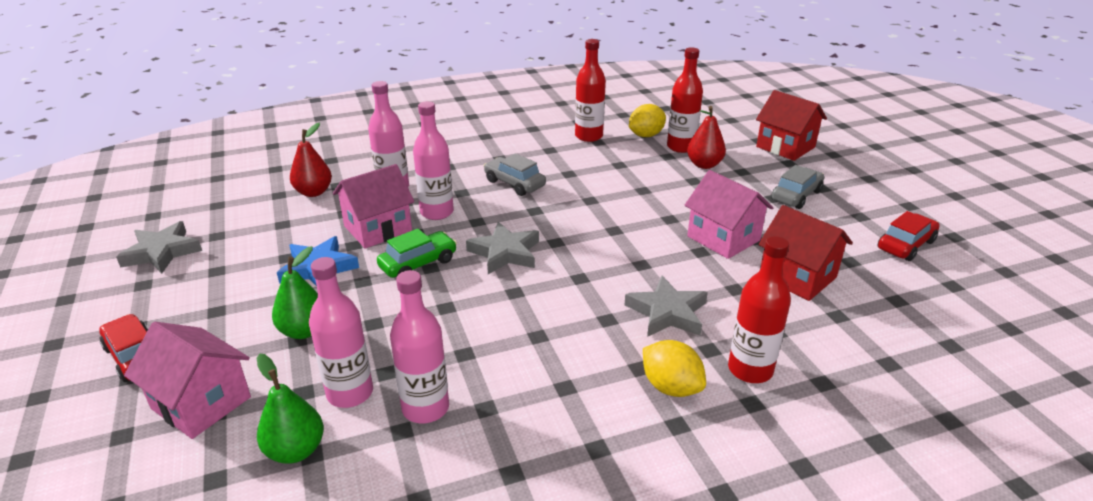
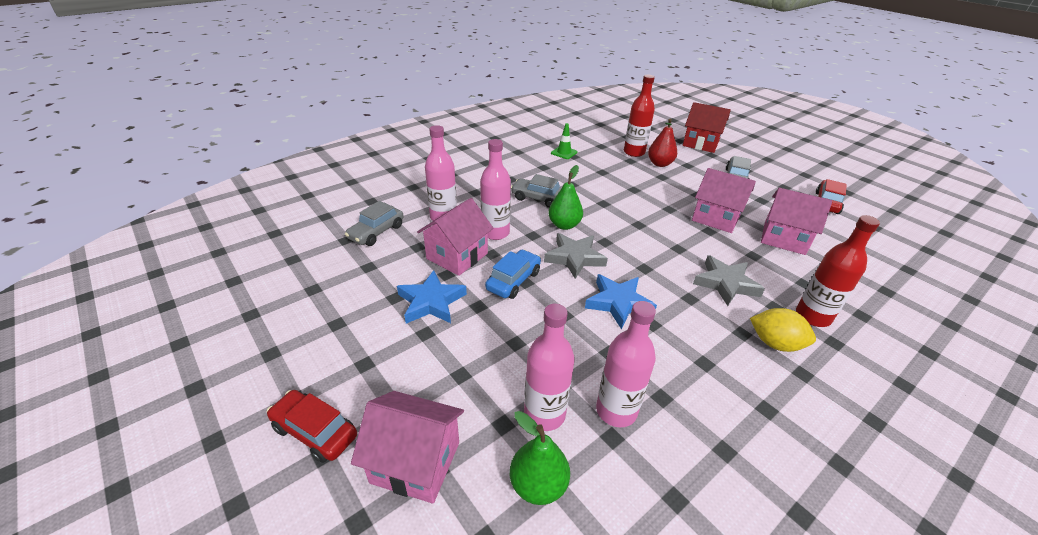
camera: 20 degrees left, 5 degrees up
(162, 252) = (268, 316): grey star -> none
(304, 331) = (461, 364): green pear -> green pear (564, 225)
(313, 192) = (376, 232): red pear -> grey car
(418, 264) = (513, 280): green car -> blue car
(516, 307) = (618, 303): none -> blue star
(588, 136) = (564, 152): red bottle -> green traffic cone
(646, 135) = (603, 147): yellow lemon -> none
(797, 277) = (784, 238): red house -> pink house

